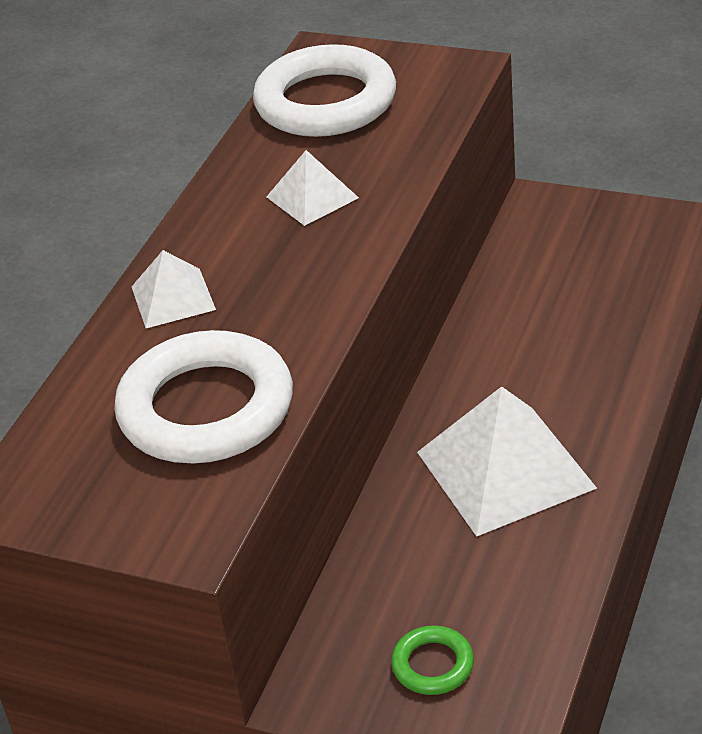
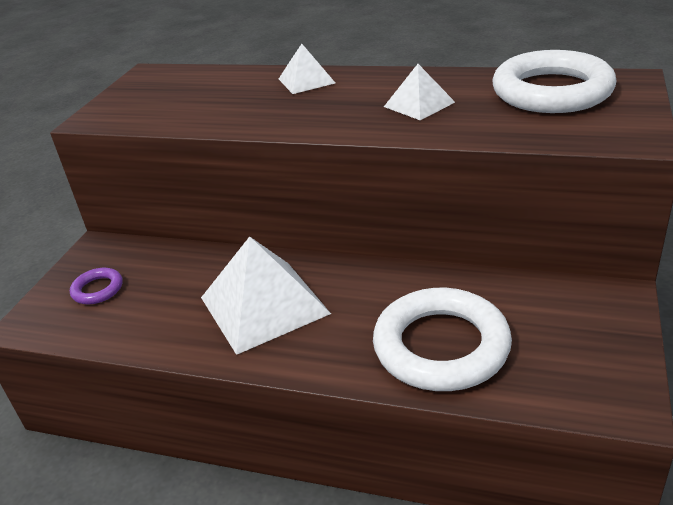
camera: 85 degrees right, 5 degrees down
(206, 408) = (198, 106): white ring -> white ring (441, 346)
(433, 665) = (97, 289): green ring -> purple ring

